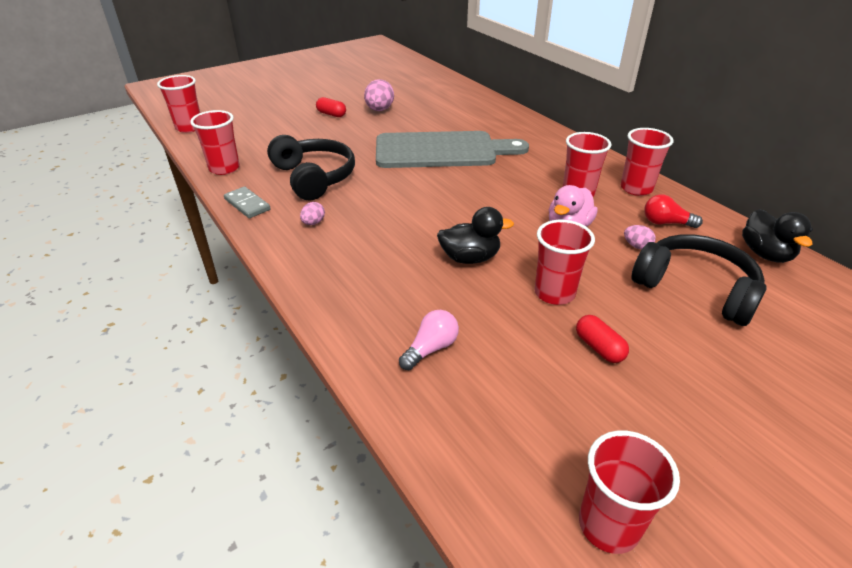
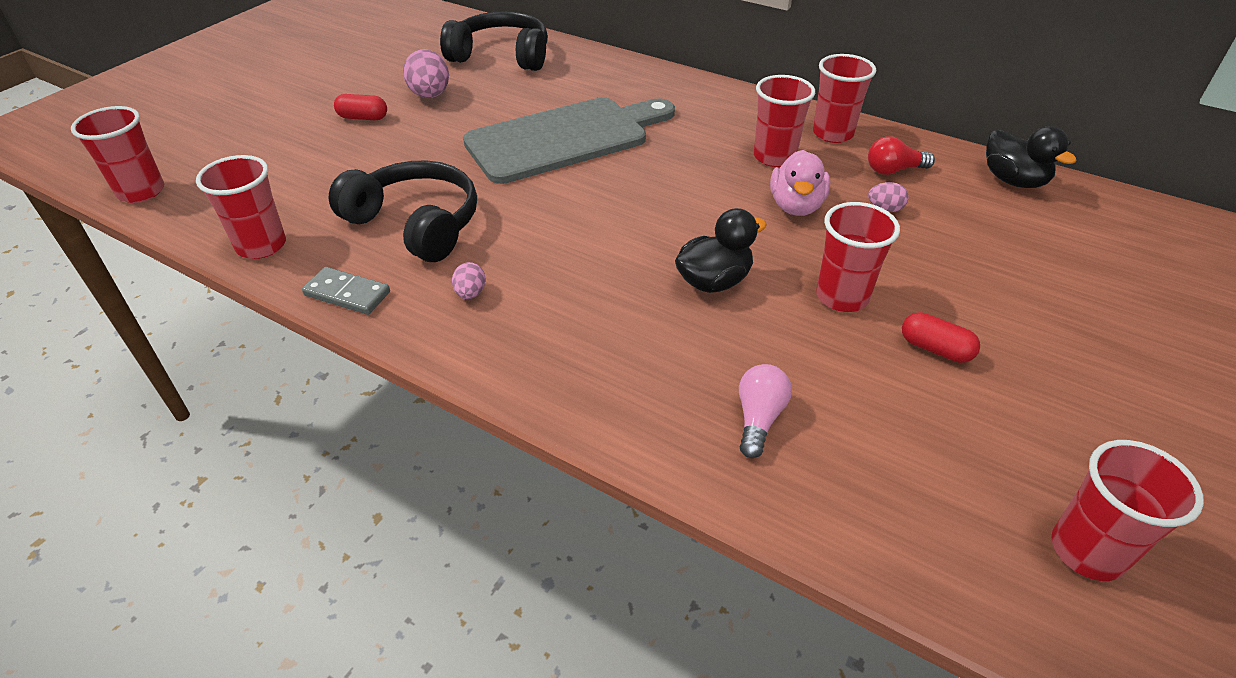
camera: 25 degrees left, 5 degrees up
(695, 288) = (977, 243): black headphones -> black headphones (501, 56)

